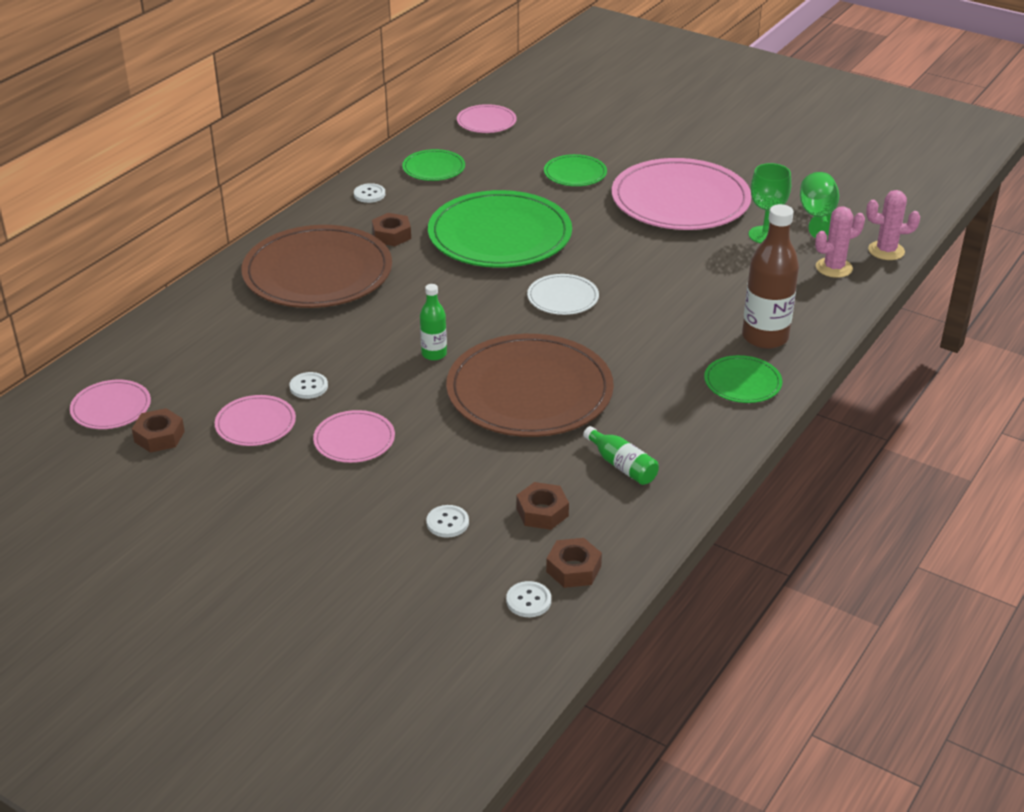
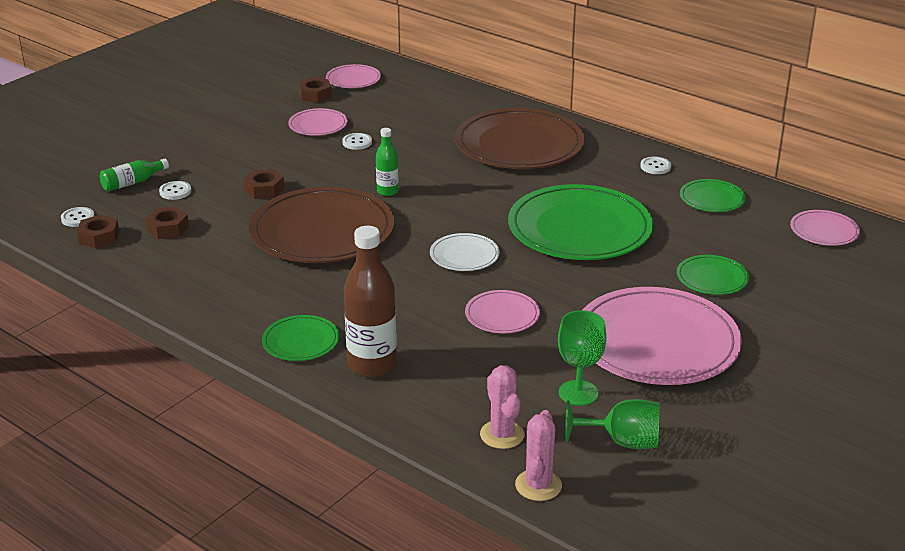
camera: 95 degrees right, 5 degrees down
(354, 440) = (285, 159): pink plate -> pink plate (502, 315)
(391, 235) = (580, 176): brown nut -> brown nut (264, 189)
(622, 465) = (207, 266): green bottle -> green bottle (132, 183)

